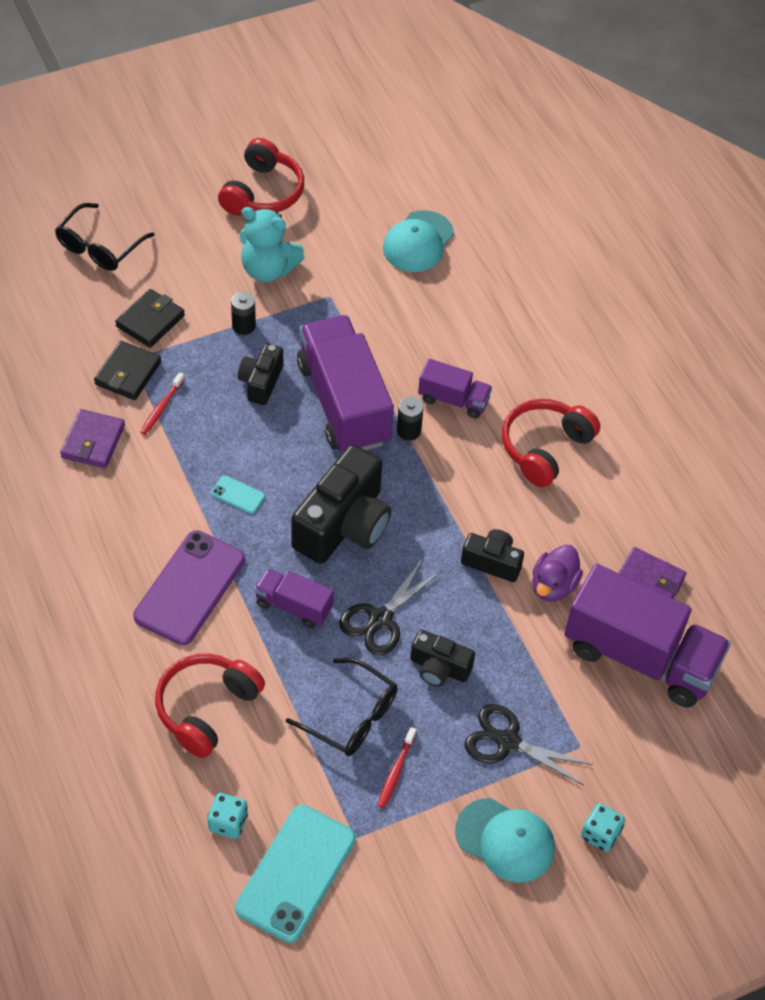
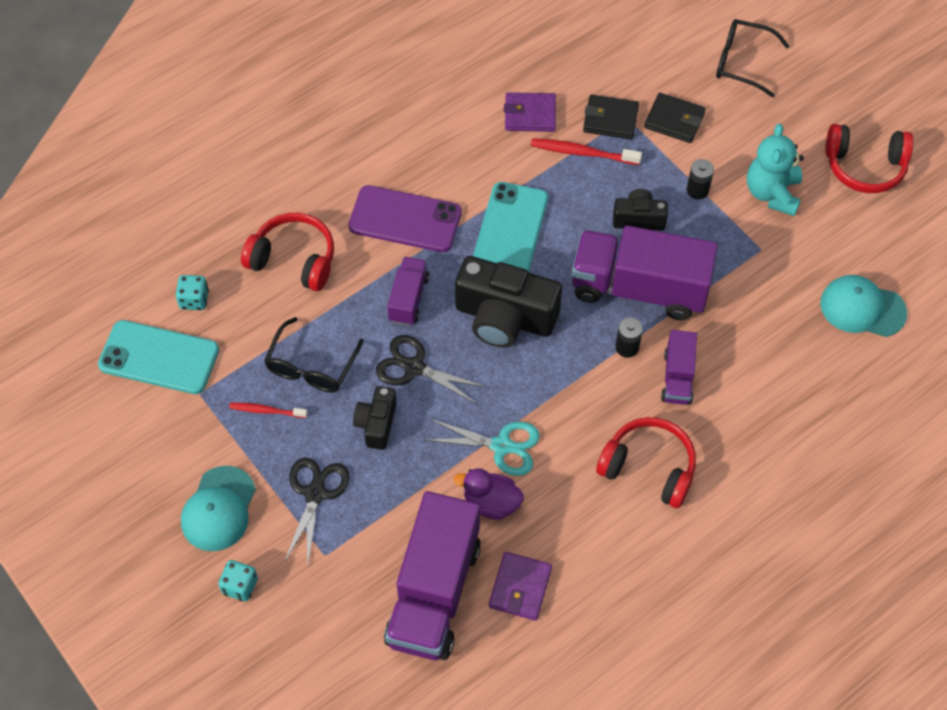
camera: 80 degrees right, 5 degrees up
(161, 408) = (582, 153): red toothbrush -> red toothbrush, size x1.54
(238, 495) = (510, 231): turquoise phone -> turquoise phone, size x2.33
(344, 403) = (639, 288): purple truck -> purple truck turned 135 degrees counterclockwise
(492, 562) = (501, 446): black camera -> turquoise scissors

